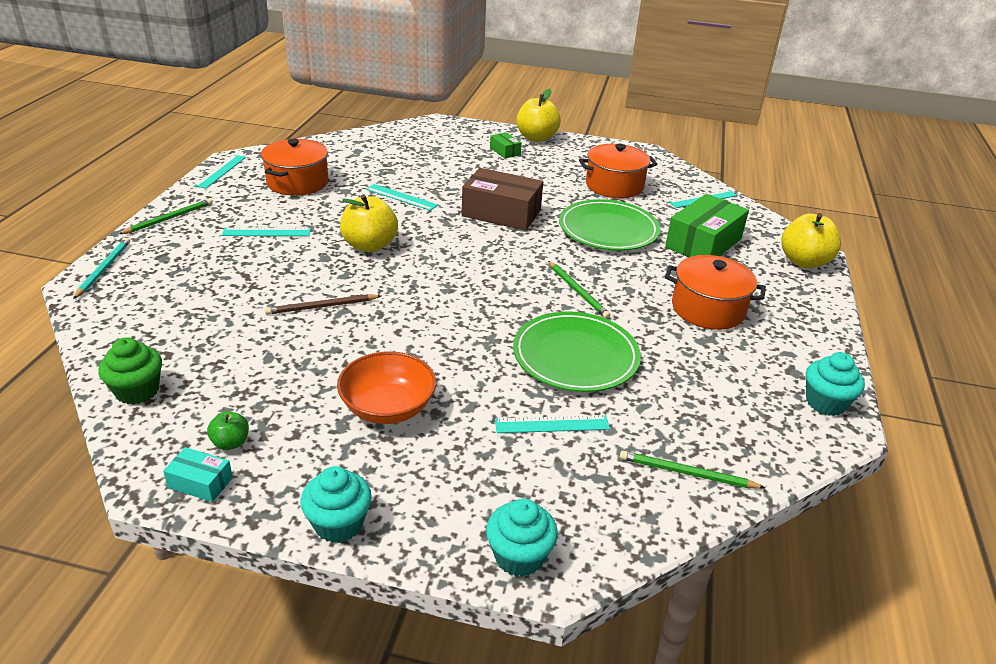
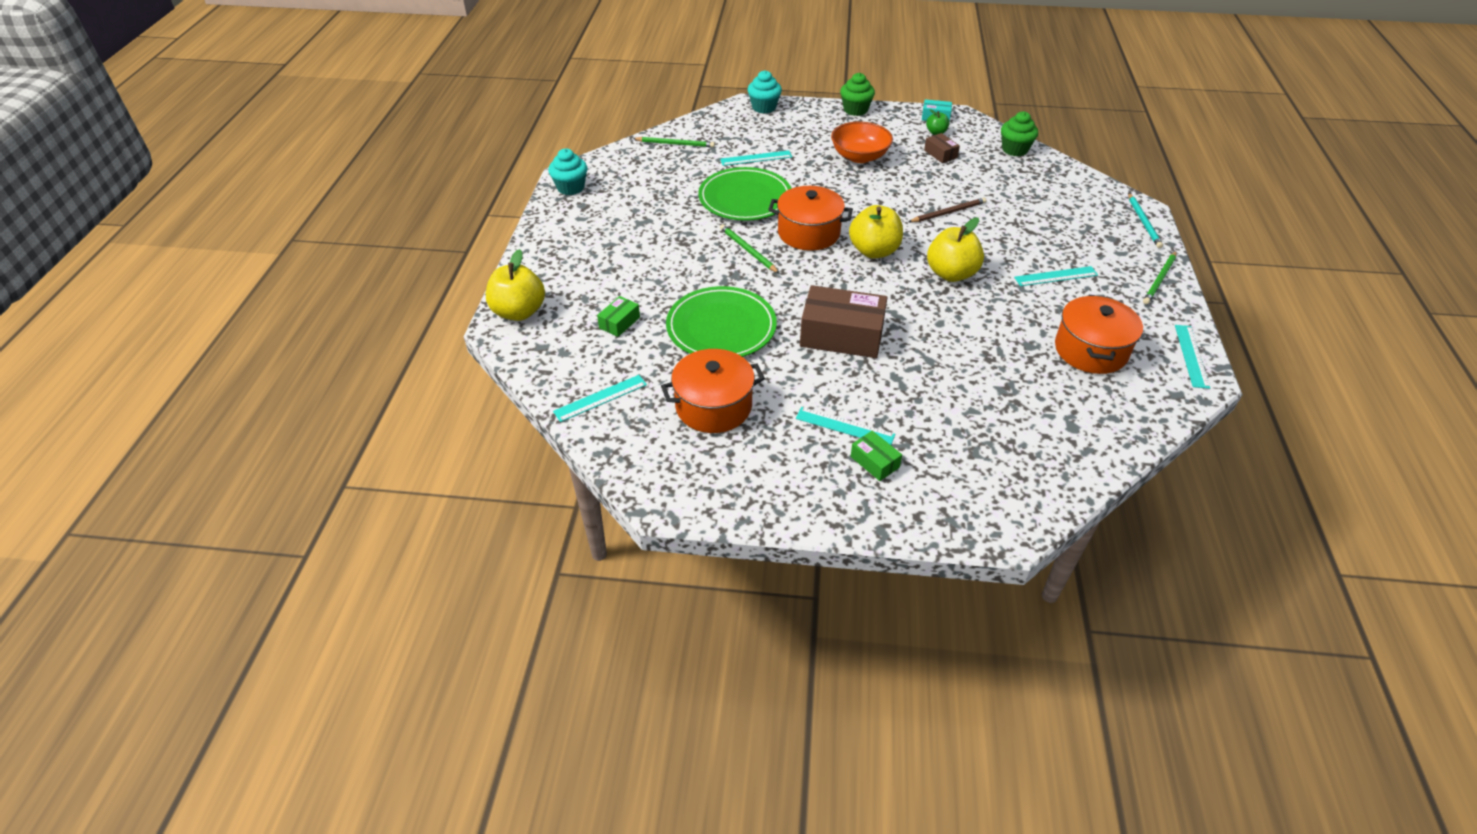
camera: 175 degrees right, 10 degrees up
(260, 397) = (940, 154): none -> brown box
(338, 524) = (855, 110): turquoise cupcake -> green cupcake
(401, 197) = (961, 344): turquoise ruler -> turquoise ruler (845, 426)
(536, 138) = (837, 511): yellow apple -> yellow apple (874, 251)
(703, 243) = (619, 322): green box -> green box, size x0.47
(708, 309) = (635, 247): orange pot -> orange pot (809, 233)

